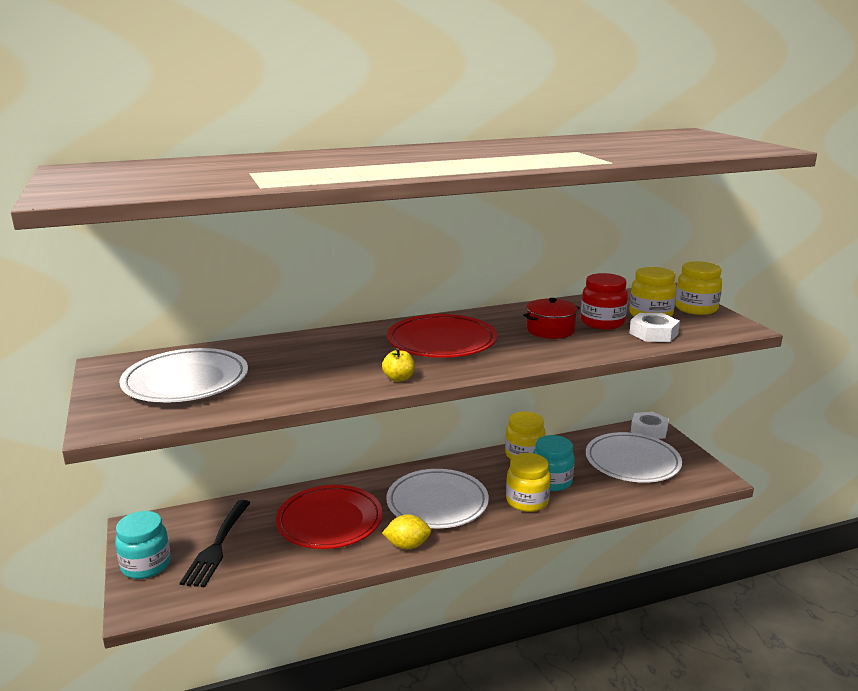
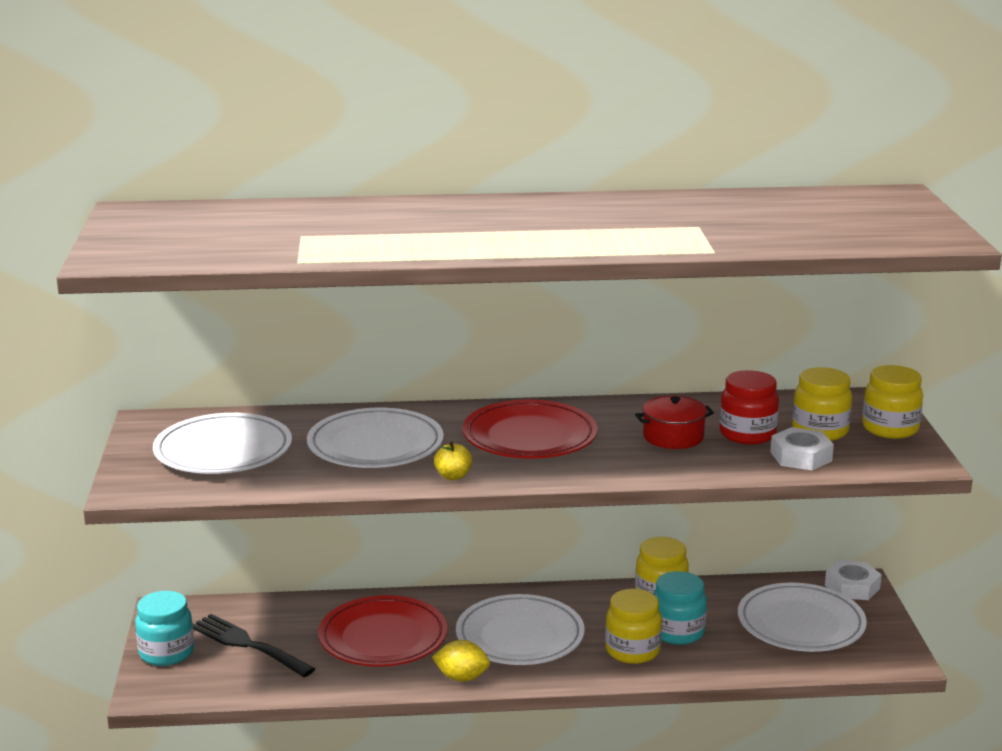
camera: 15 degrees right, 0 degrees up
(217, 546) = (248, 645): black fork -> black fork turned 105 degrees clockwise
(319, 362) = (375, 445): none -> white plate

